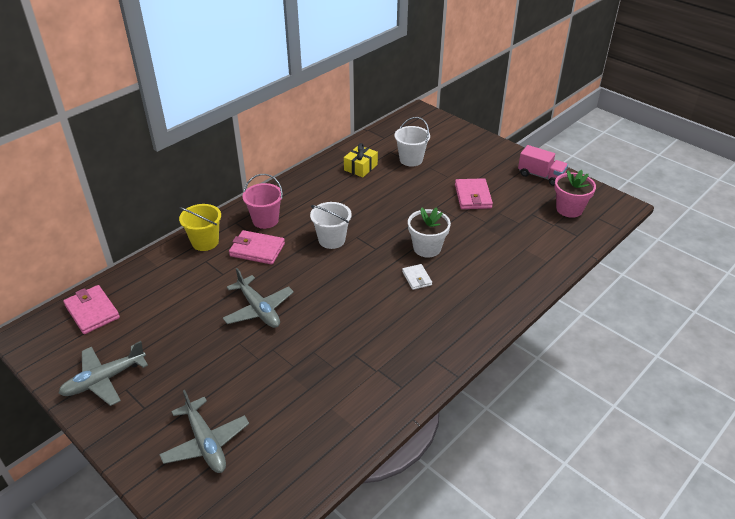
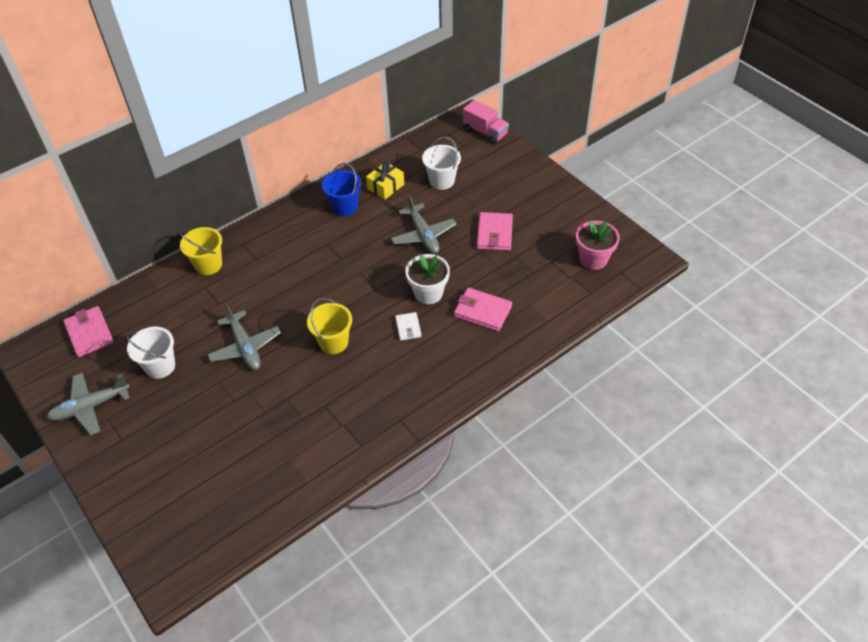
camera: 10 degrees right, 10 degrees up
(206, 443) = (170, 481): grey plane -> grey plane (423, 235)
(257, 250) = (257, 279): pink wallet -> pink wallet (482, 311)
(265, 220) = (273, 244): pink bucket -> none
(326, 185) = (344, 207): none -> blue bucket
(331, 240) = (334, 274): white bucket -> white bucket (160, 366)
(347, 297) = (333, 342): none -> yellow bucket
(540, 176) = (576, 214): pink truck -> pink truck (485, 132)

